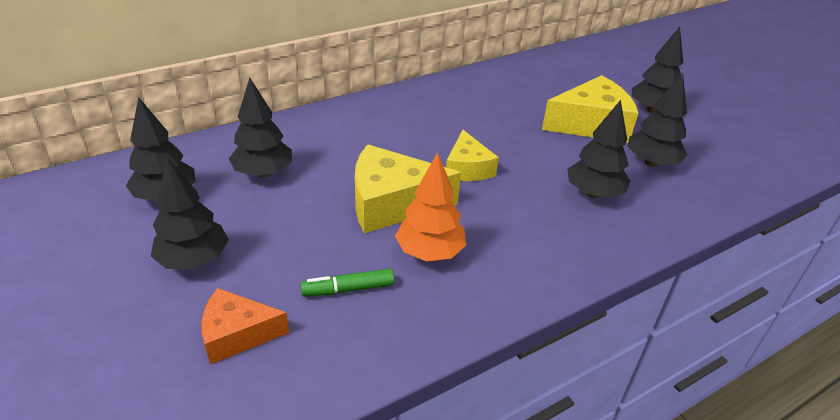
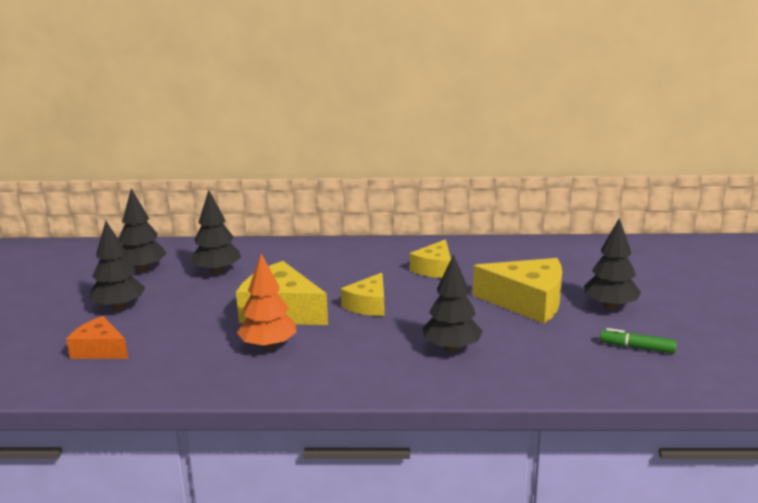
camera: 35 degrees right, 15 degrees down
(348, 289) = (189, 349): green marker -> green marker (637, 347)
(477, 110) = (434, 269): none -> yellow cheese
(651, 163) = (542, 343): black tree -> none

